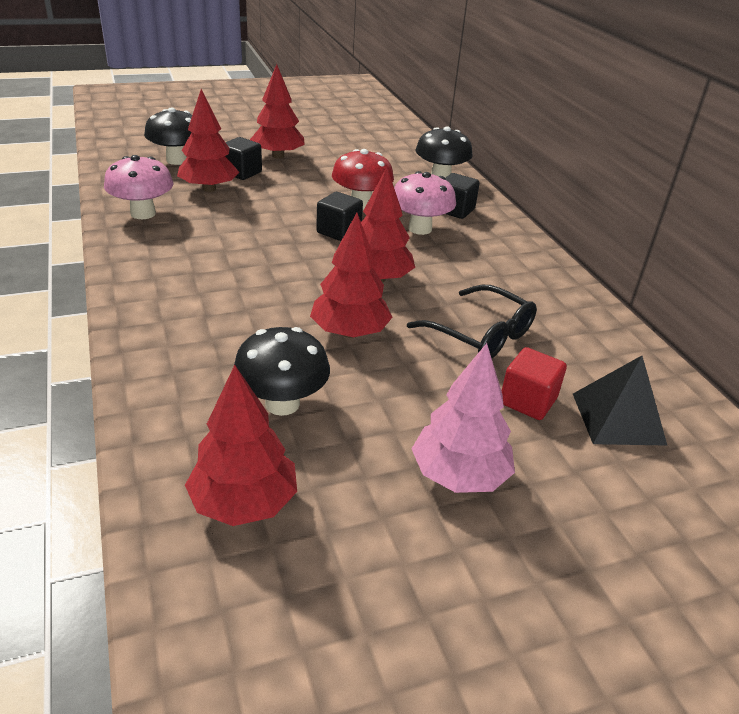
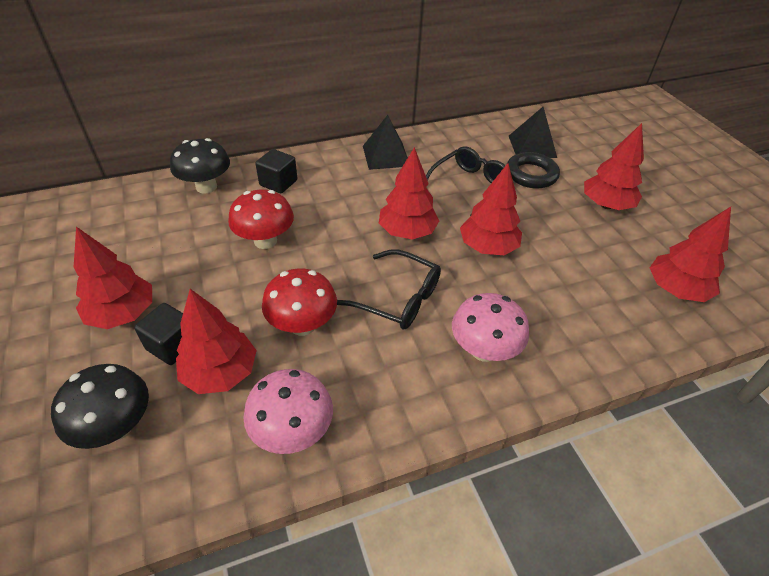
camera: 90 degrees left, 10 degrees up
(249, 219) = (302, 325): none -> red mushroom
(273, 265) = (397, 298): none -> black glasses
(282, 403) = (582, 279): black mushroom -> none
(338, 232) = (326, 255): black cube -> none
(420, 229) = (316, 205): pink mushroom -> pink mushroom (483, 350)
(459, 475) = (606, 205): pink tree -> red tree
(527, 401) = (531, 174): red cube -> black ring
(532, 276) = (386, 156): none -> black pyramid

